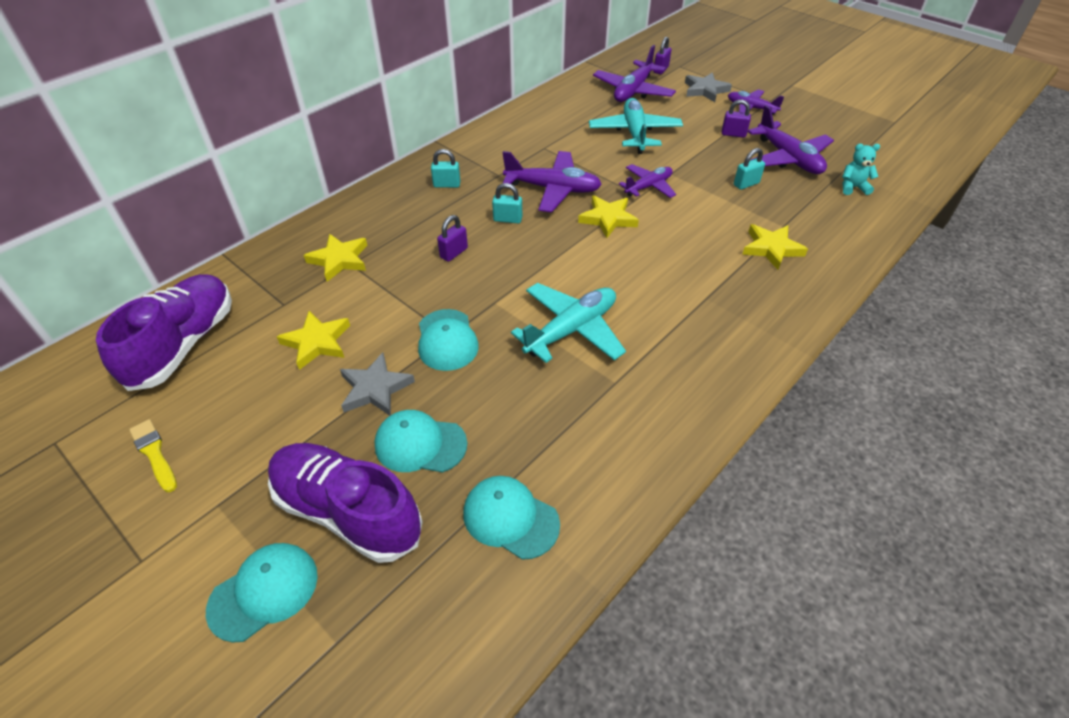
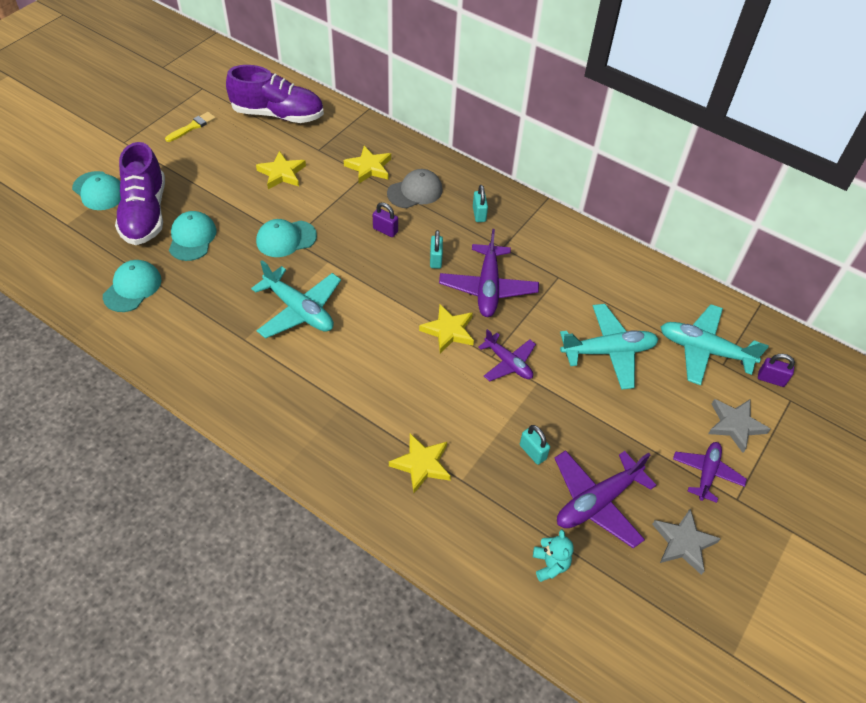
camera: 80 degrees right, 5 degrees up
(348, 511) = (145, 214): purple shoe -> purple shoe turned 150 degrees clockwise
(375, 388) = (240, 209): grey star -> grey star (683, 543)
(396, 226) = (415, 191): none -> grey cap
(633, 91) = (704, 350): purple plane -> turquoise plane
(733, 134) = (636, 448): purple padlock -> none

